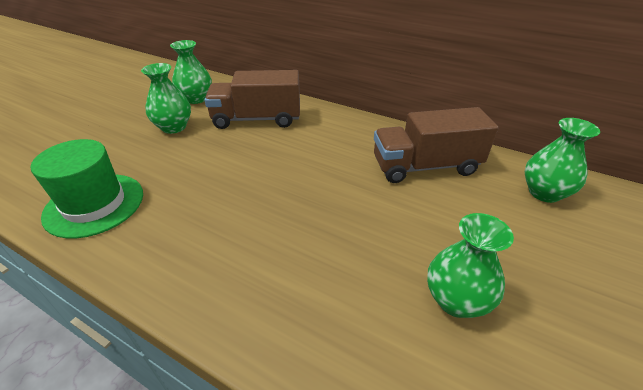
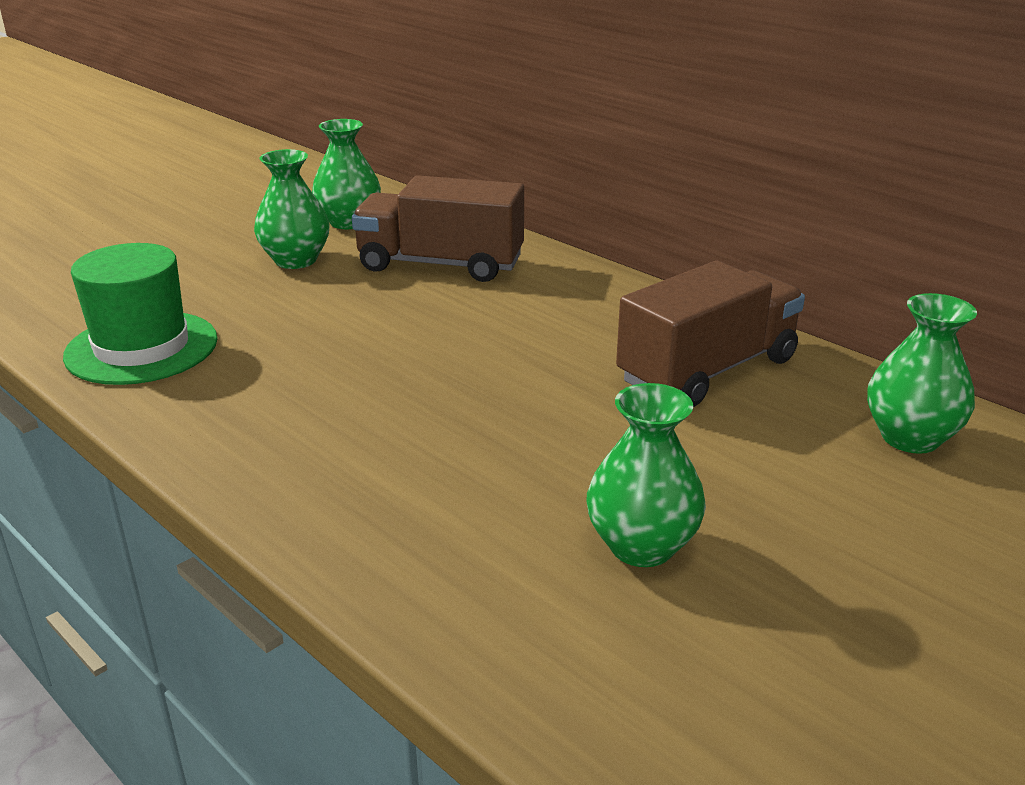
camera: 15 degrees right, 10 degrees down
(425, 167) = (707, 370): brown truck -> brown truck turned 135 degrees clockwise

